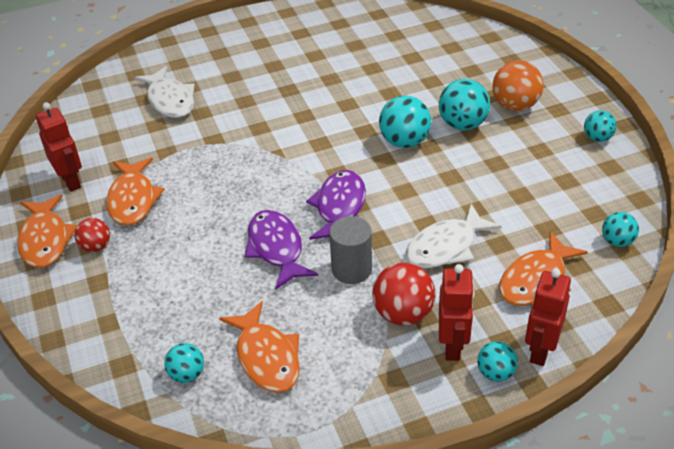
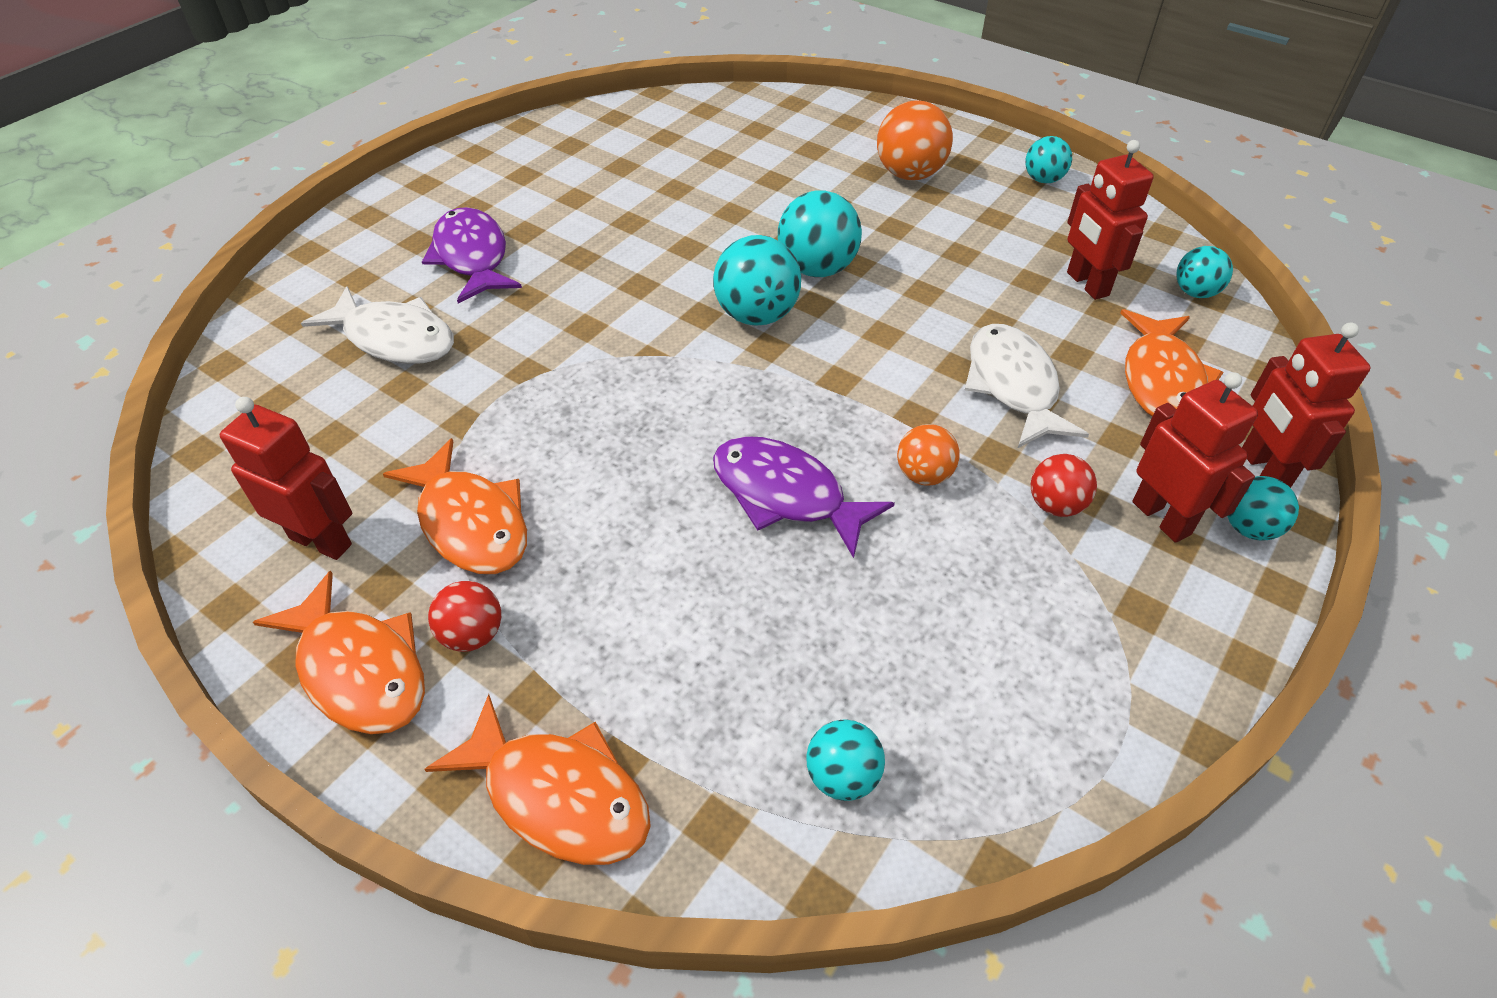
camera: 35 degrees left, 5 degrees up
(266, 357) = (936, 674): orange fish -> orange fish (558, 795)
(339, 207) = (818, 394): purple fish -> purple fish (472, 257)
(351, 269) = (924, 475): grey cylinder -> orange ball
(403, 313) = (1055, 505): red ball -> red ball, size x0.60
(446, 246) = (1013, 386): white fish -> white fish turned 150 degrees clockwise
(462, 124) = (869, 219): turquoise ball -> turquoise ball (756, 315)
(553, 210) = (1087, 284): none -> red robot

